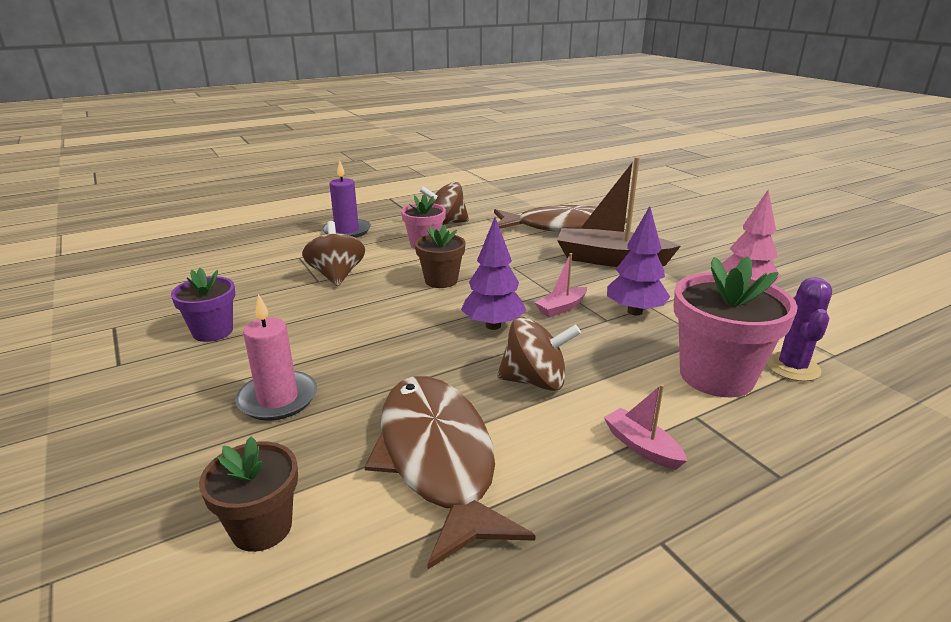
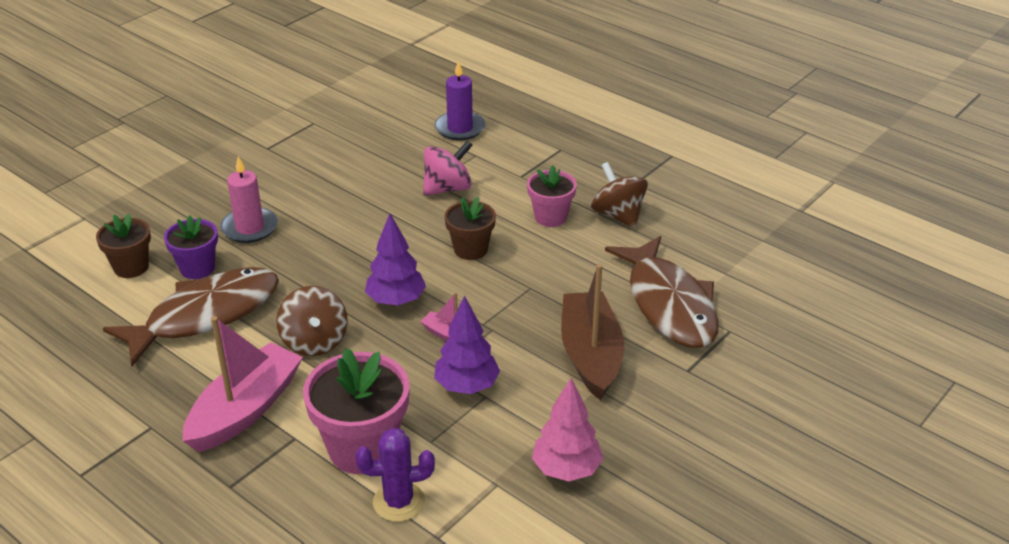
camera: 70 degrees right, 10 degrees up
(213, 331) = (324, 166): purple flower pot -> purple flower pot (197, 268)
(336, 276) = (447, 188): brown spinning top -> pink spinning top
(347, 231) = (553, 160): purple candle -> purple candle (460, 128)
(642, 447) = (245, 410): pink boat -> pink boat, size x2.11

